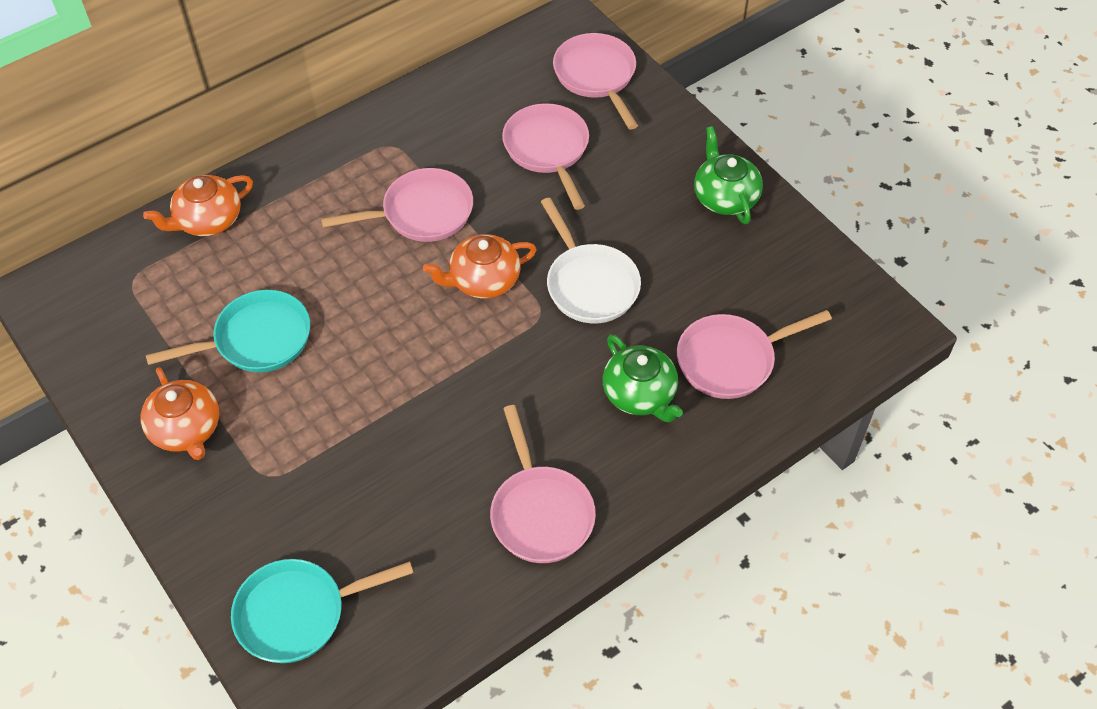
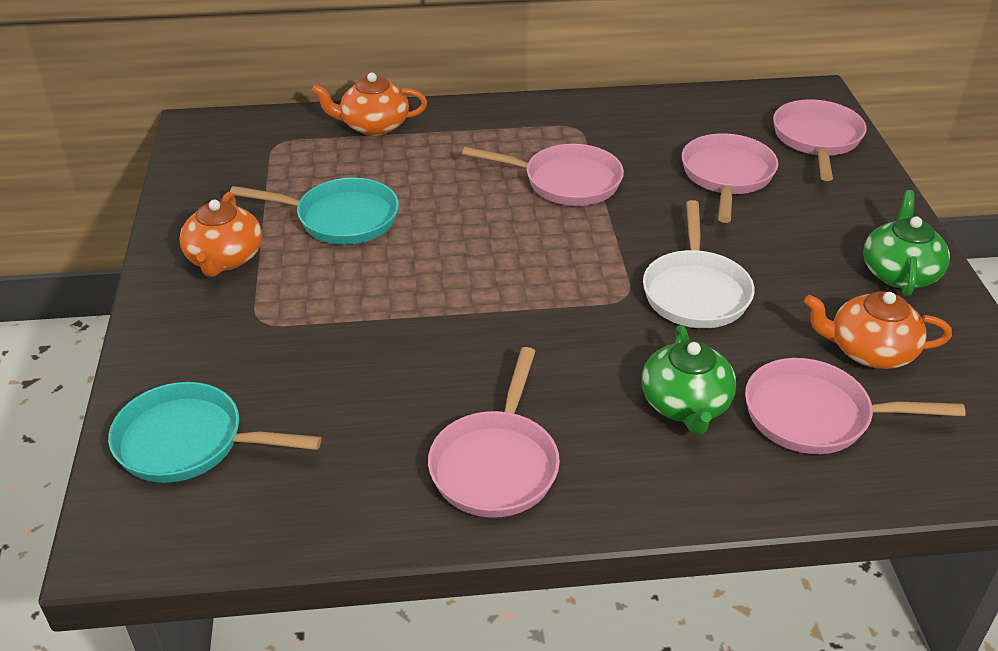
camera: 30 degrees right, 15 degrees down
(483, 280) = (587, 250): orange teapot -> orange teapot (869, 351)

